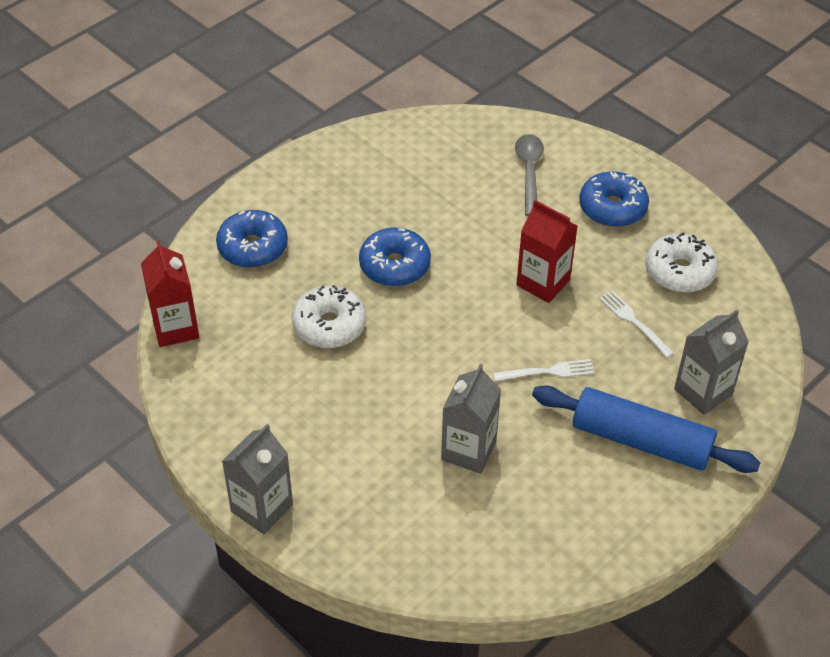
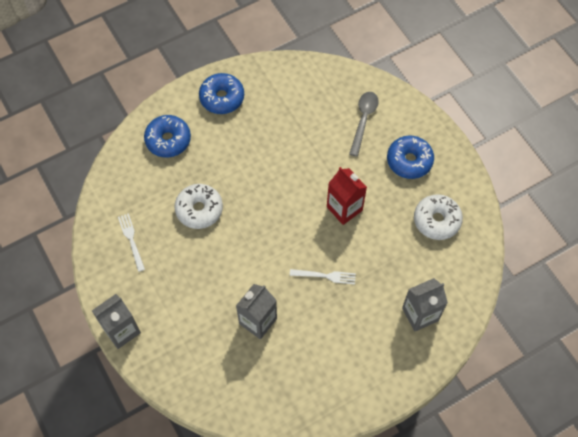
camera: 15 degrees right, 15 degrees up
(175, 328) = (104, 190): red carton -> none
(394, 266) = (253, 174): blue donut -> blue donut (222, 98)
(633, 321) = (393, 251): white fork -> white fork (131, 240)
(641, 441) = (368, 340): blue rolling pin -> none

